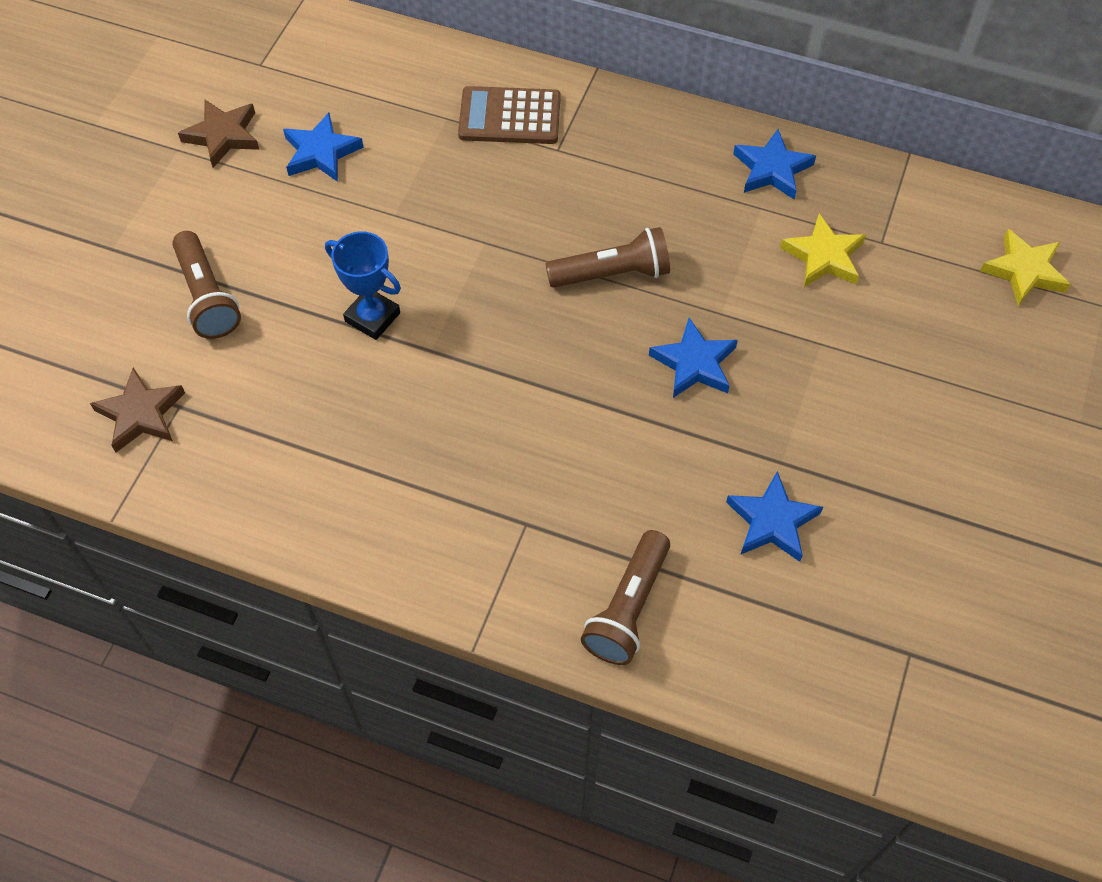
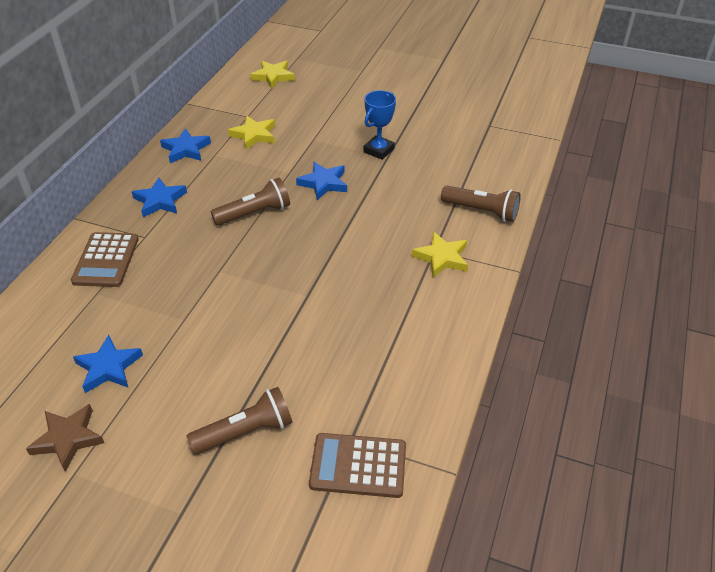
camera: 90 degrees left, 15 degrees down
(141, 414) = (358, 465): brown star -> brown calculator
(372, 317) = (276, 327): blue trophy -> blue trophy (378, 150)
(507, 533) = (442, 258): none -> yellow star
(612, 274) = (254, 213): brown flashlight -> brown flashlight turned 75 degrees clockwise
(772, 521) = (424, 161): blue star -> blue star (160, 201)

